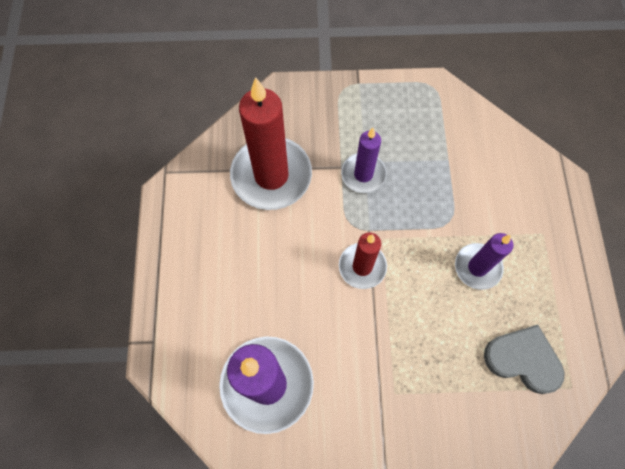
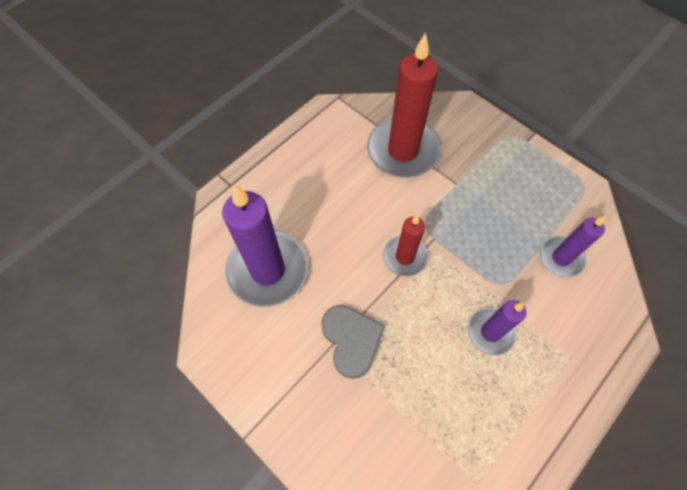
camera: 45 degrees right, 5 degrees down
(363, 174) = (468, 201): purple candle -> purple candle (561, 258)
(523, 359) = (459, 426): grey heart -> grey heart (351, 340)

